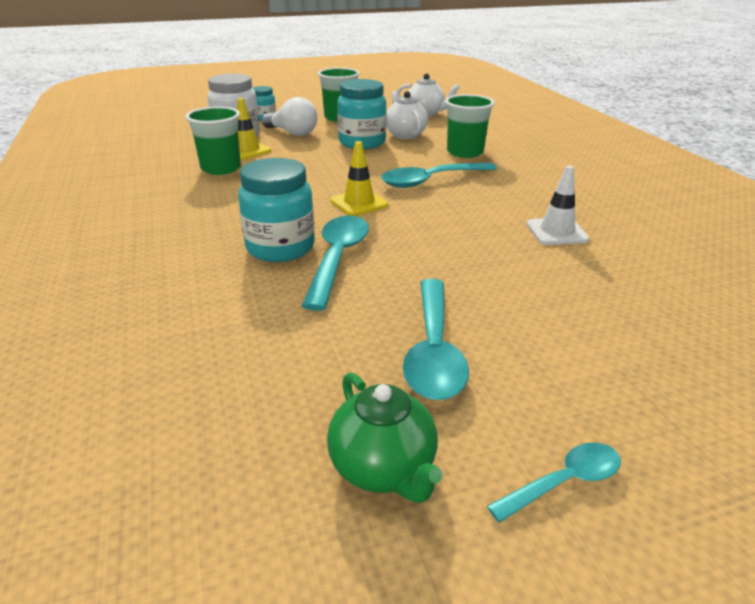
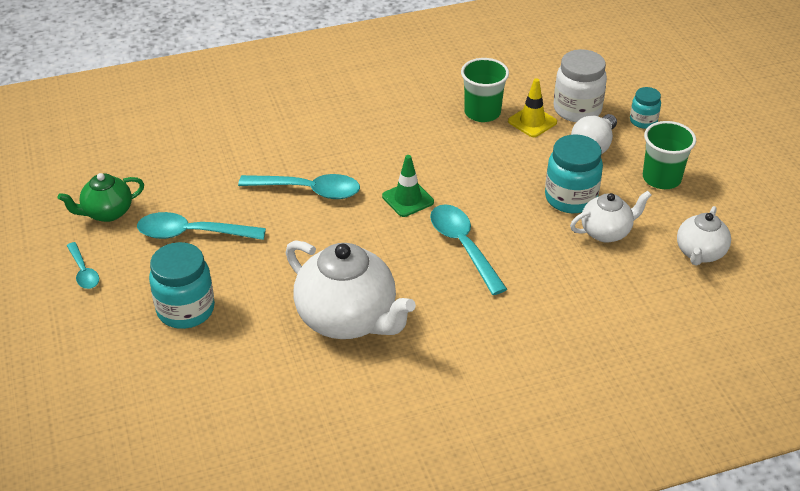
camera: 90 degrees right, 10 degrees up
(280, 248) = (326, 162): turquoise jar -> turquoise jar (186, 310)
(359, 203) = (408, 199): yellow traffic cone -> green traffic cone
(465, 152) = (552, 278): green cup -> none
(557, 232) = (348, 319): white traffic cone -> white teapot

